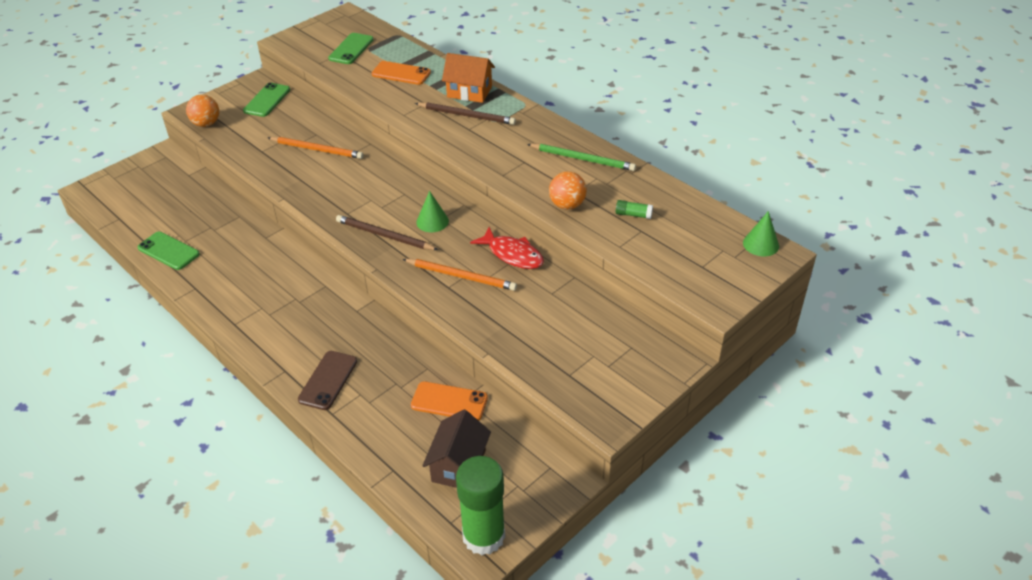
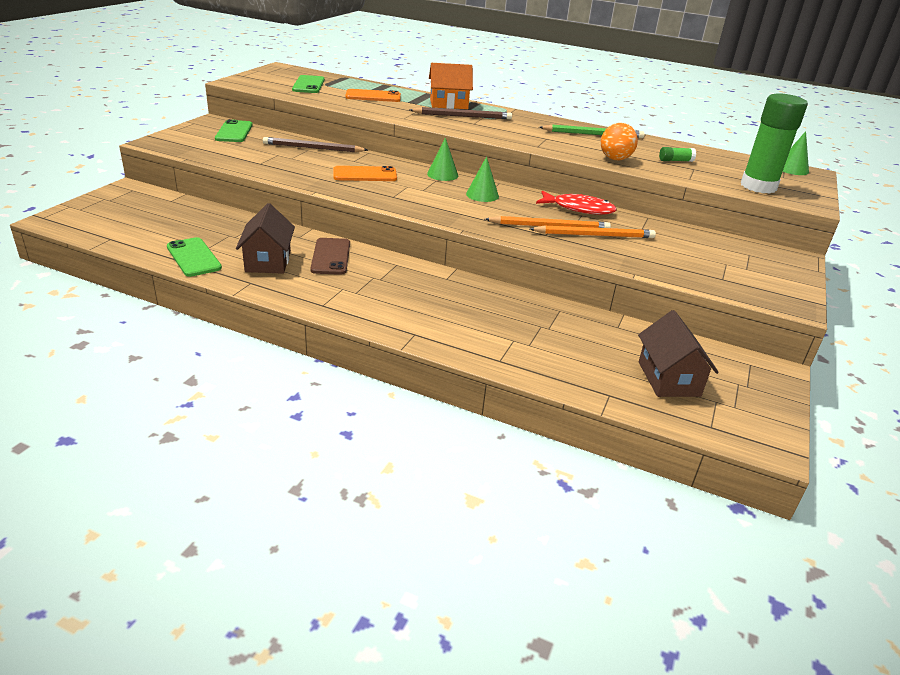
camera: 25 degrees left, 10 degrees down
(168, 251) = (194, 257): green phone -> green phone turned 45 degrees clockwise
(206, 124) = (180, 149): orange ball -> none
(222, 265) = (268, 261): none -> brown house
(317, 149) = (319, 159): orange pencil -> orange pencil (594, 235)
(328, 380) = (469, 334): brown phone -> brown phone (330, 257)
(384, 235) = (446, 207): brown pencil -> brown pencil (313, 148)
(417, 186) = (442, 174): none -> green cone
(449, 402) = (607, 332): orange phone -> orange phone (365, 175)
(483, 536) = (754, 430): green glue stick -> green glue stick (758, 186)

